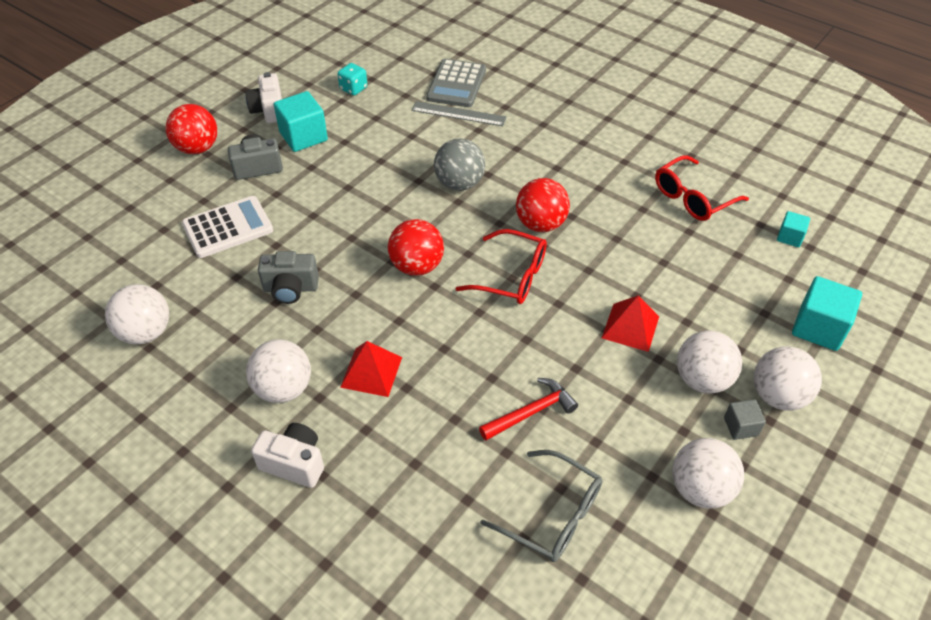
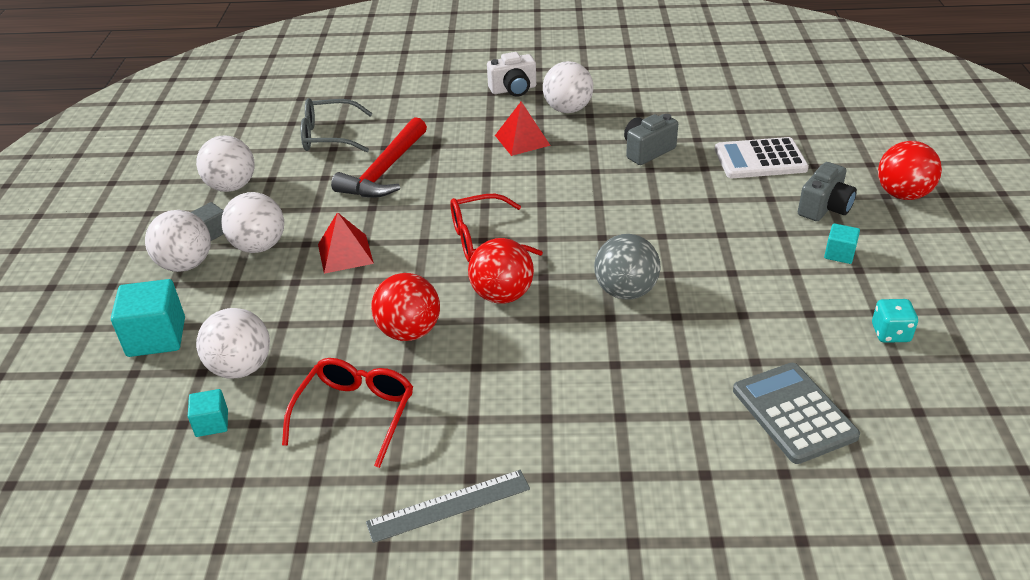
camera: 145 degrees right, 10 degrees down
(146, 332) = (698, 91): white ball -> white ball (241, 368)
(228, 227) = (760, 159): white calculator -> white calculator turned 60 degrees clockwise
(269, 110) = (919, 259): white camera -> none
(303, 136) = (839, 254): turquoise cube -> turquoise cube, size x0.54
(417, 266) = (573, 208): red ball -> red ball (409, 331)
(458, 114) = (733, 371): grey ruler -> grey ruler (449, 506)
(531, 412) = (385, 170): red hammer -> red hammer, size x1.54

